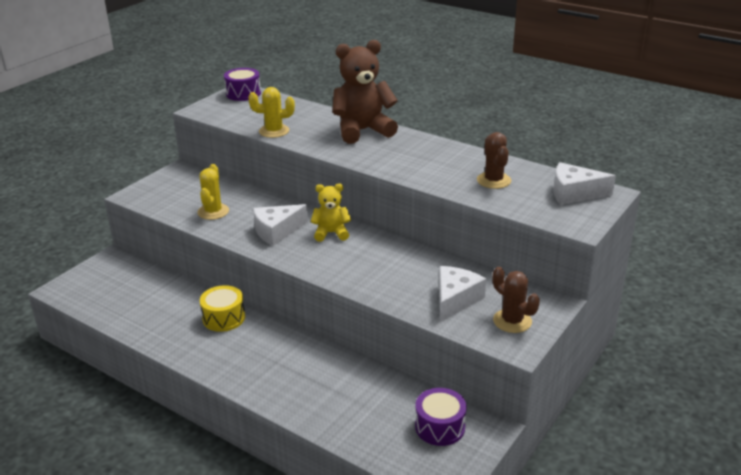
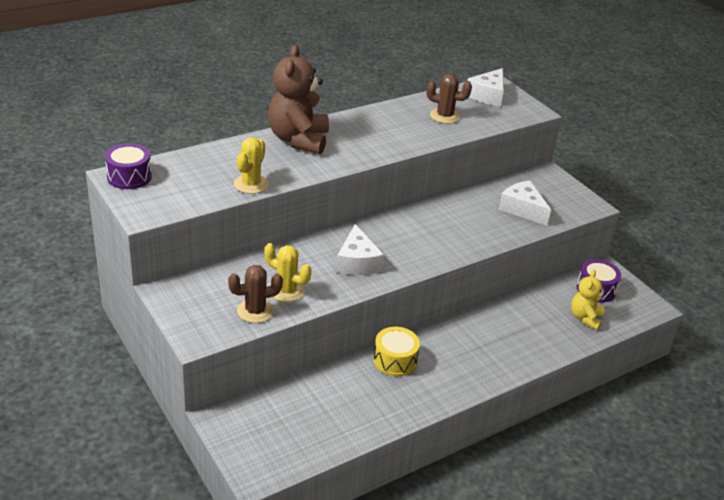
camera: 70 degrees left, 5 degrees up
(331, 233) = (384, 234): yellow teddy bear -> yellow teddy bear (585, 318)
(512, 321) = (561, 196): brown cactus -> brown cactus (255, 311)

